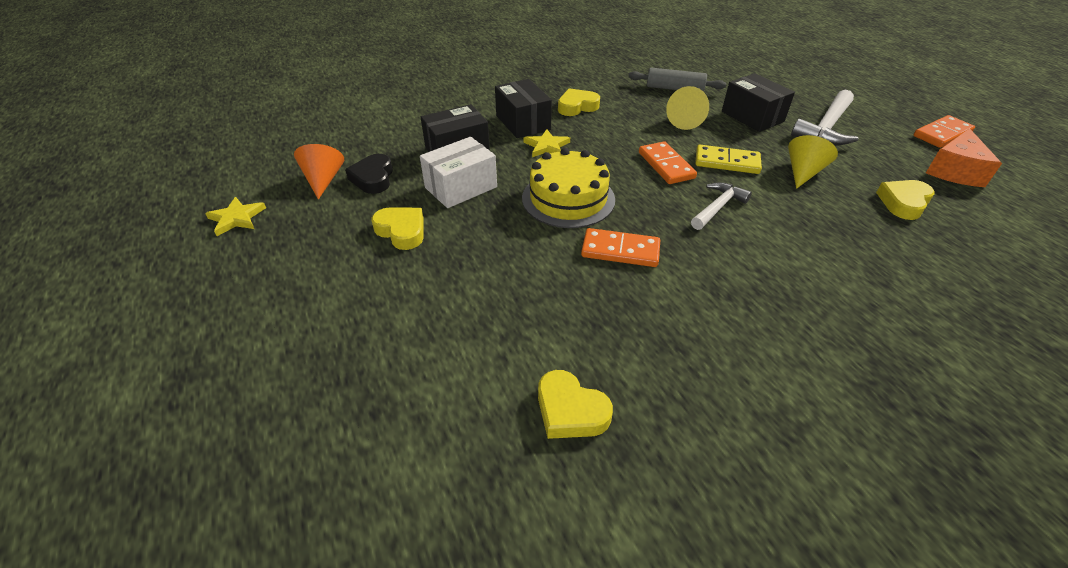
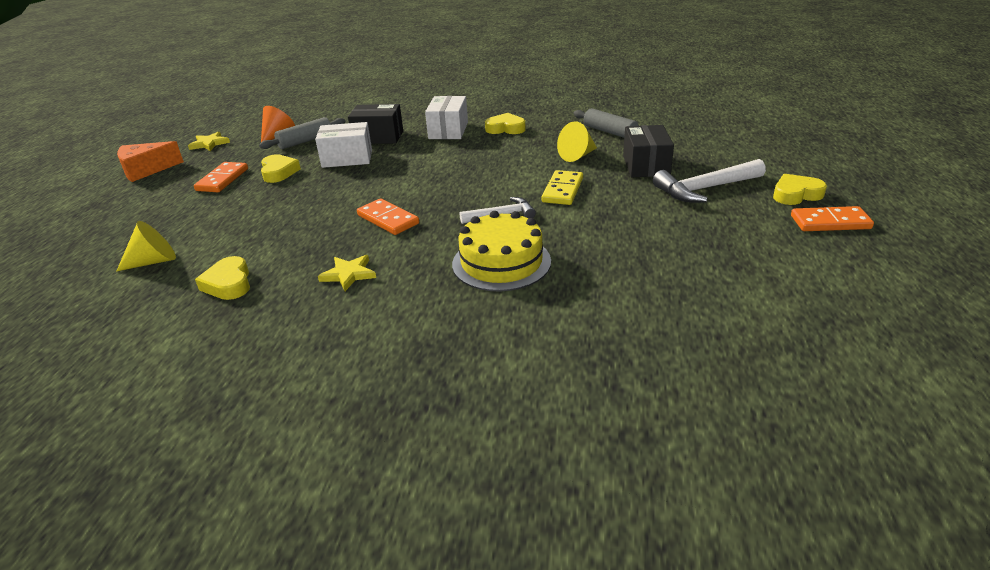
camera: 35 degrees right, 10 degrees down
(373, 178) = (305, 141): black heart -> grey rolling pin
(523, 122) = (448, 130): black box -> white box
(546, 146) = (441, 148): yellow star -> yellow star (348, 274)
(568, 198) = (403, 182): yellow cake -> yellow cake (501, 262)
(666, 165) = (509, 180): orange domino -> orange domino (222, 180)
(727, 162) = (563, 190): yellow domino -> yellow domino turned 60 degrees clockwise
(803, 172) = (618, 213): yellow cone -> yellow cone (154, 261)
(903, 203) = (675, 258): yellow heart -> yellow heart (796, 194)
(954, 171) = (782, 251): orange cheese -> orange cheese (146, 170)

